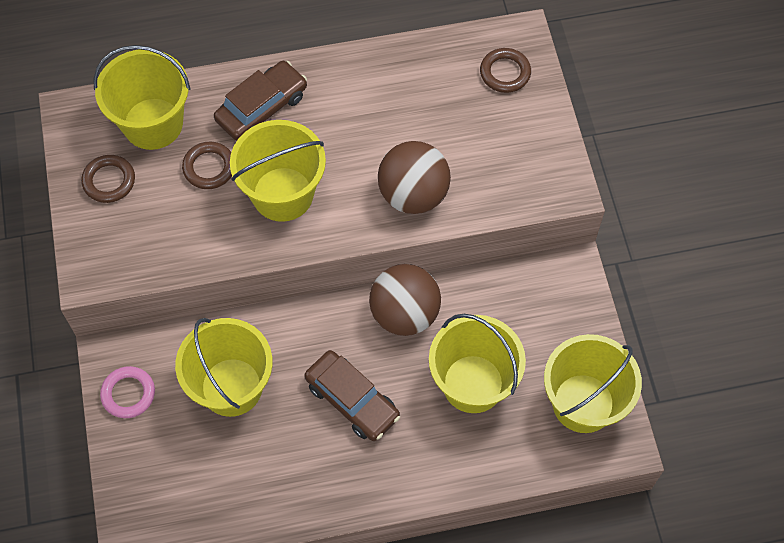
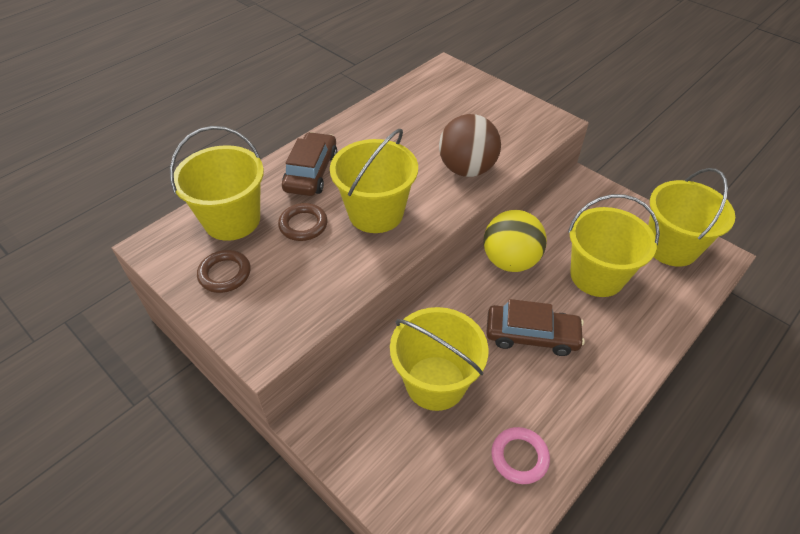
camera: 35 degrees left, 15 degrees down
(128, 394) = (354, 443): pink ring -> pink ring (519, 457)
(404, 313) = (510, 261): brown ball -> yellow ball
(505, 73) = (455, 86): brown ring -> none

